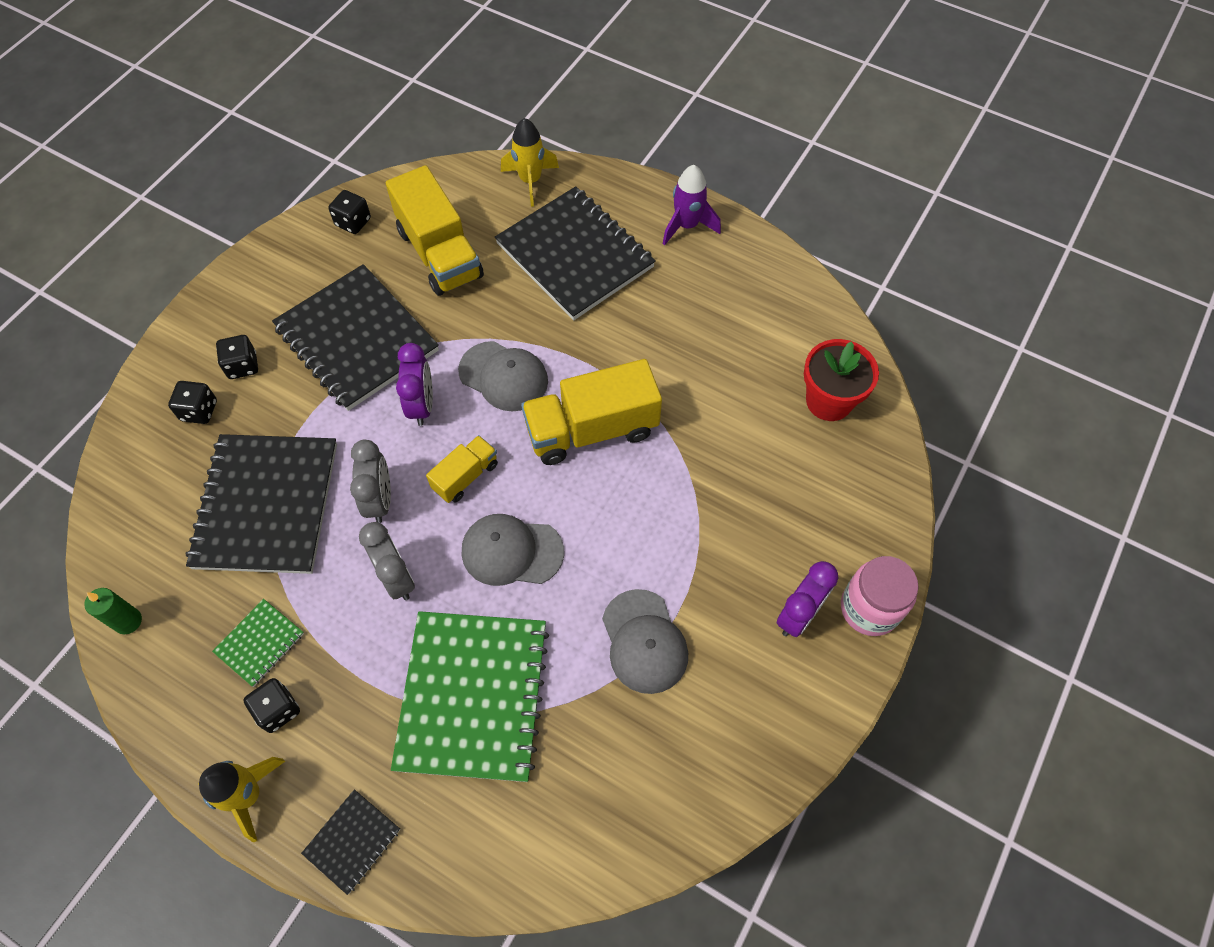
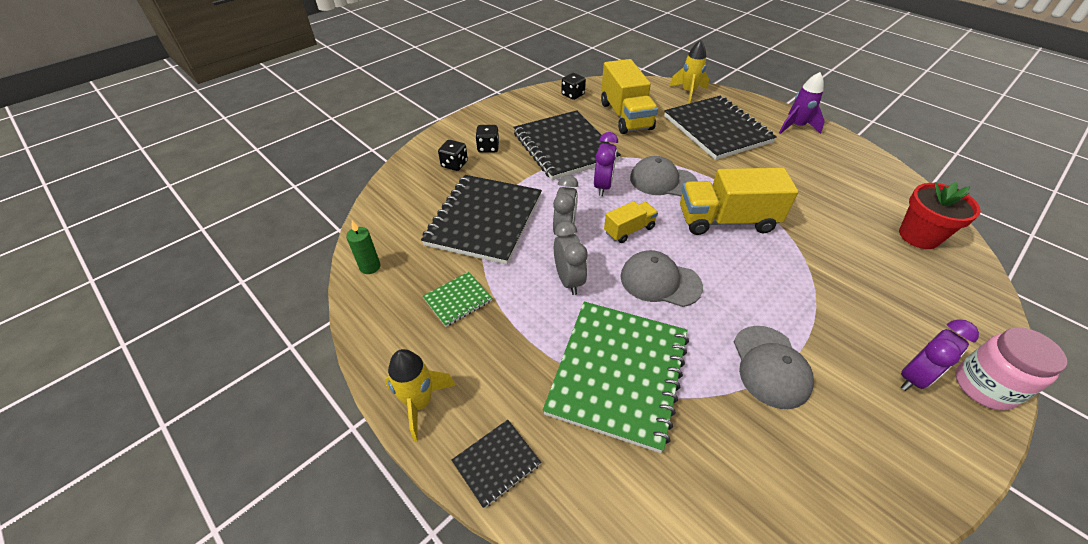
camera: 15 degrees right, 15 degrees down
(278, 710) = (459, 347): black dice -> none
(504, 376) = (662, 181): grey cap -> grey cap turned 150 degrees clockwise

